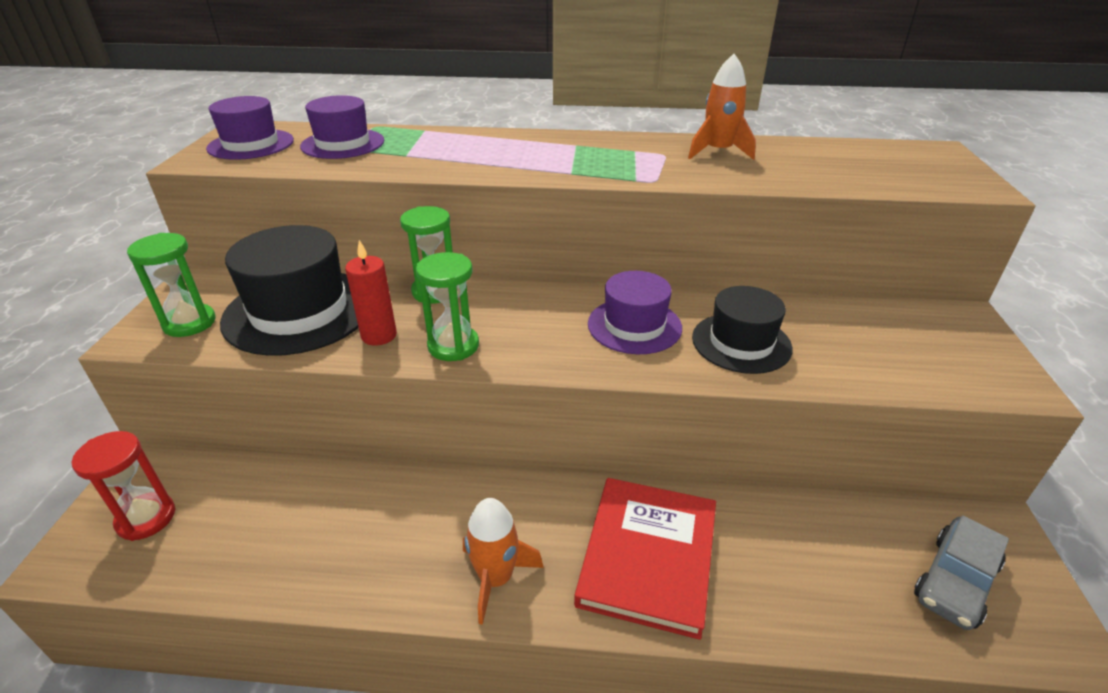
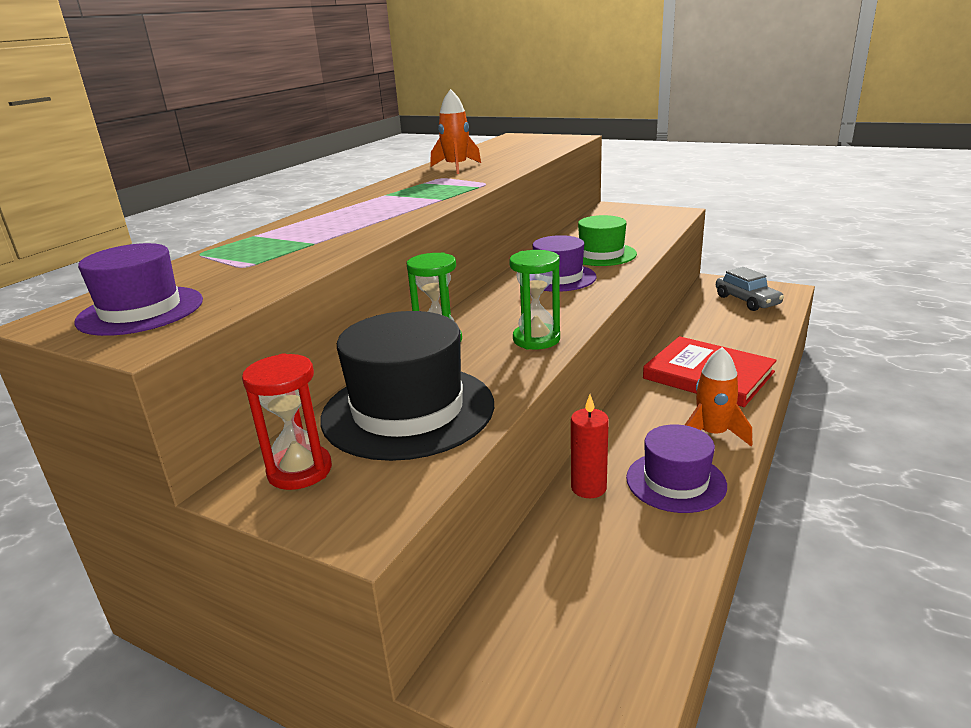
camera: 65 degrees left, 10 degrees down
(146, 518) = (565, 657): red hourglass -> red hourglass (300, 470)
(189, 323) = (365, 485): green hourglass -> none
(343, 144) = (230, 266): purple hat -> purple hat (675, 481)
(379, 335) = (493, 370): red candle -> red candle (588, 488)
(741, 343) = (601, 254): black hat -> green hat

